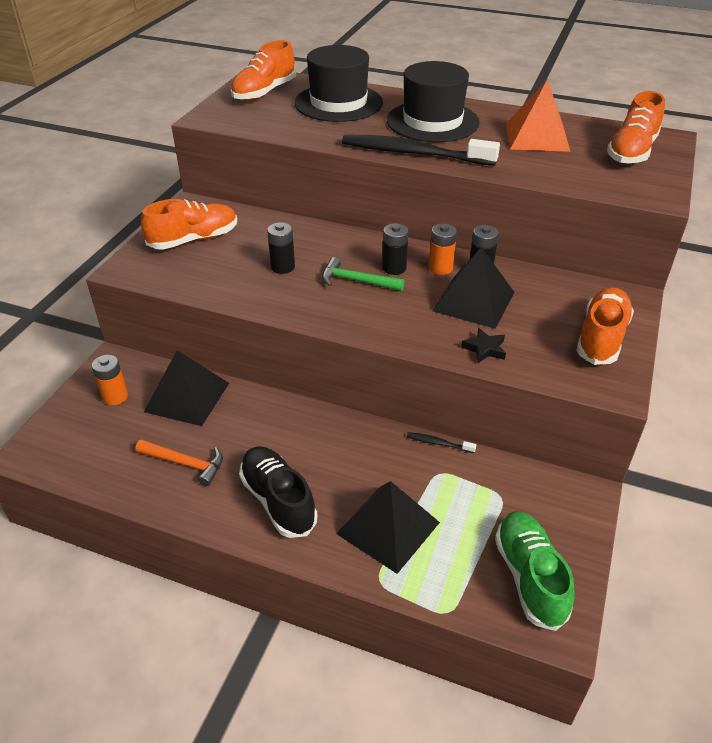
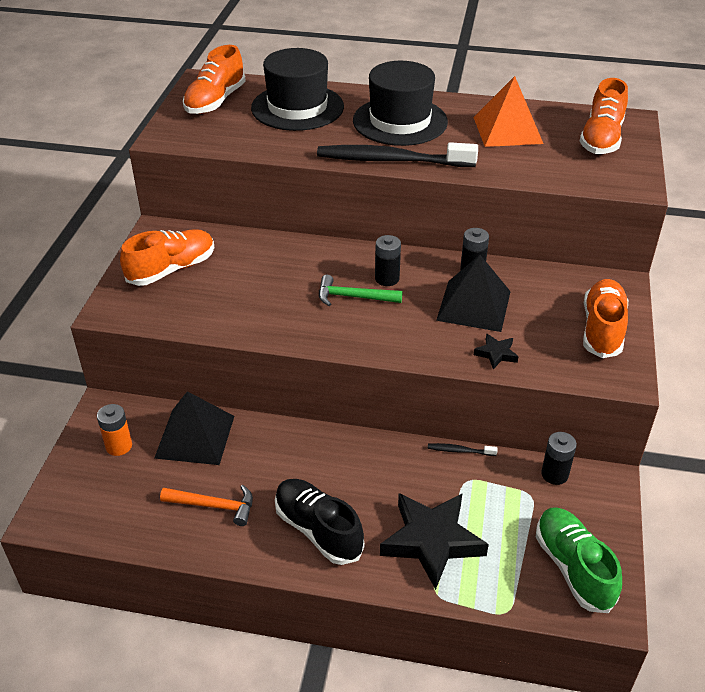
camera: 10 degrees left, 0 degrees up
(282, 267) = (274, 290): black battery -> black battery (554, 474)
(388, 528) = (432, 541): black pyramid -> black star
(440, 268) = (433, 274): orange battery -> none

